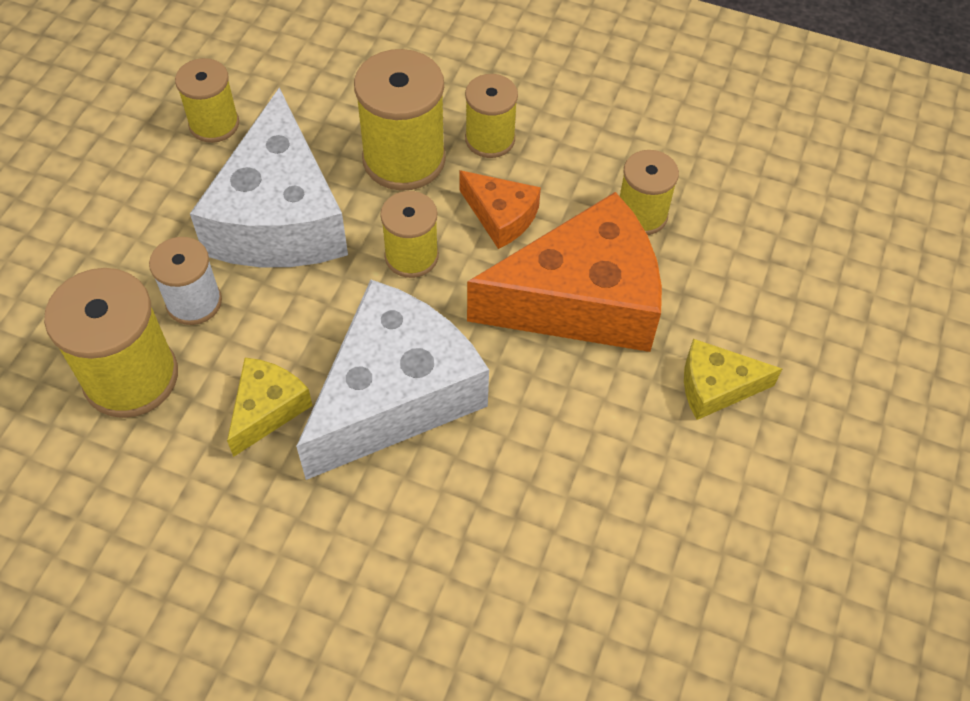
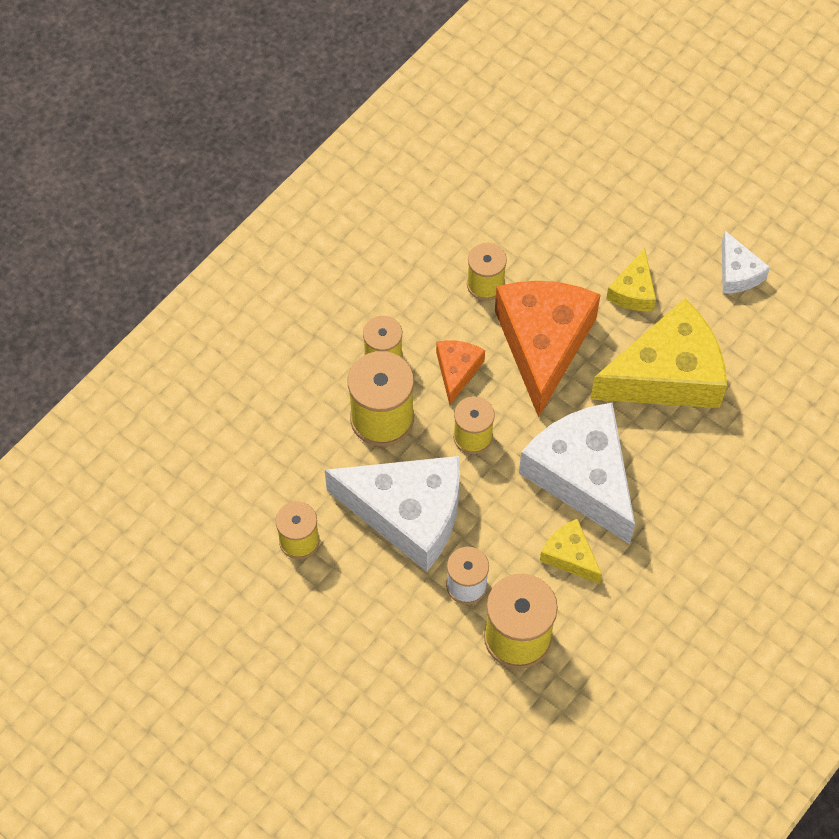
camera: 70 degrees left, 5 degrees up
(501, 216) = (457, 371): orange cheese -> orange cheese turned 45 degrees counterclockwise
(598, 463) = (667, 375): none -> yellow cheese
(818, 520) = (737, 273): none -> white cheese

